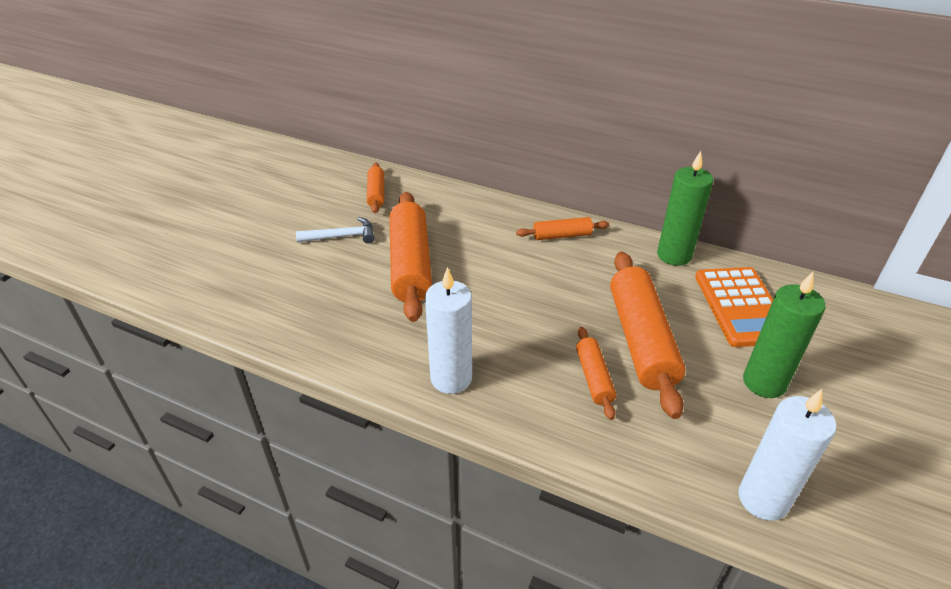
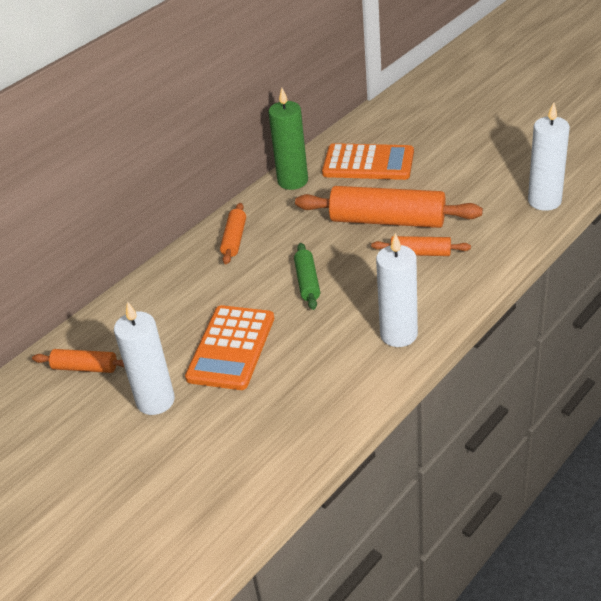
camera: 70 degrees left, 0 degrees up
(342, 236) = (155, 401): white hammer -> white candle
(411, 264) = (231, 348): orange rolling pin -> orange calculator
(515, 295) = (307, 282): none -> green rolling pin
(764, 382) = (447, 174): green candle -> none

